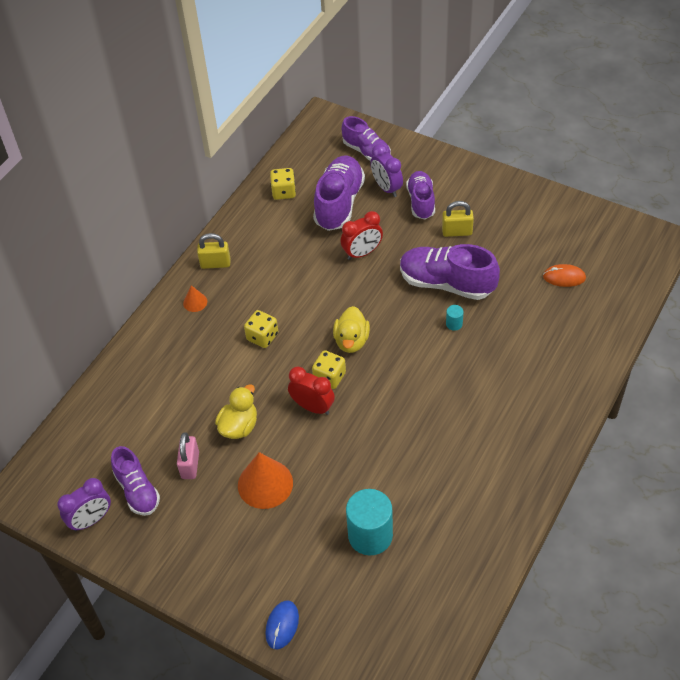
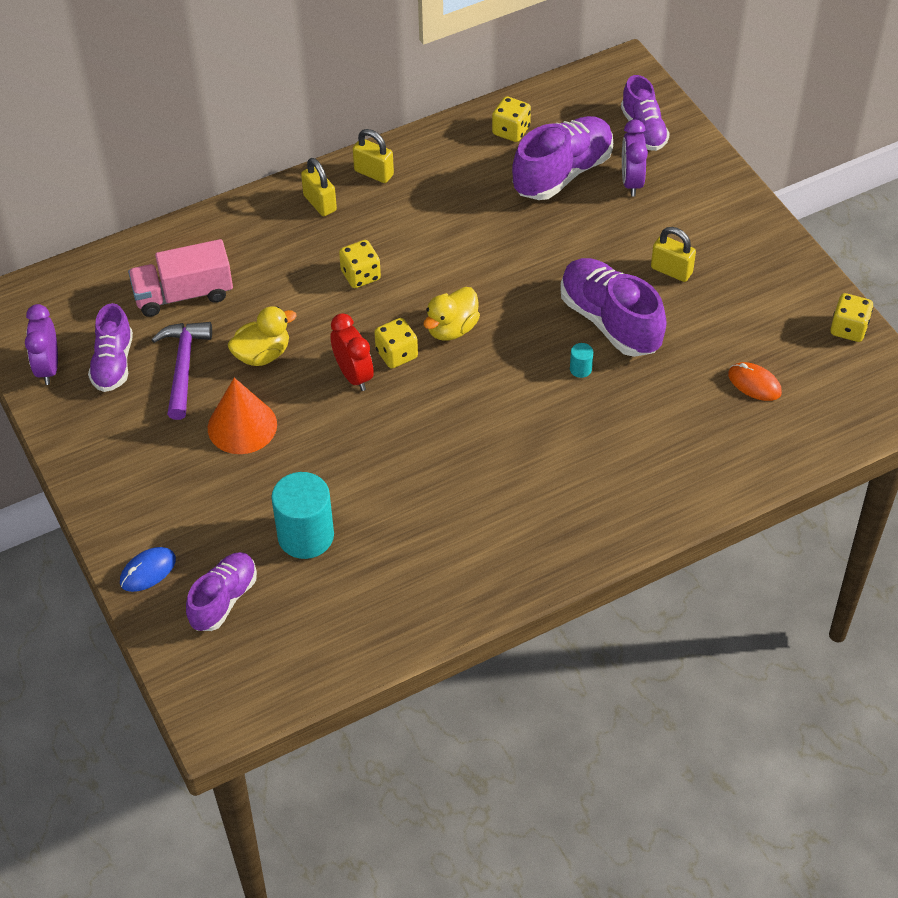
camera: 30 degrees right, 0 degrees up
(91, 520) = (48, 367): purple clock -> purple clock turned 90 degrees clockwise
(149, 414) = (184, 294): none -> pink truck
(190, 465) = (183, 366): pink padlock -> purple hammer
(195, 302) = (320, 203): orange cone -> yellow padlock
(362, 253) = (543, 240): red clock -> none
(421, 202) = (658, 216): purple shoe -> purple shoe (223, 599)
(589, 214) = (848, 329): none -> yellow dice

